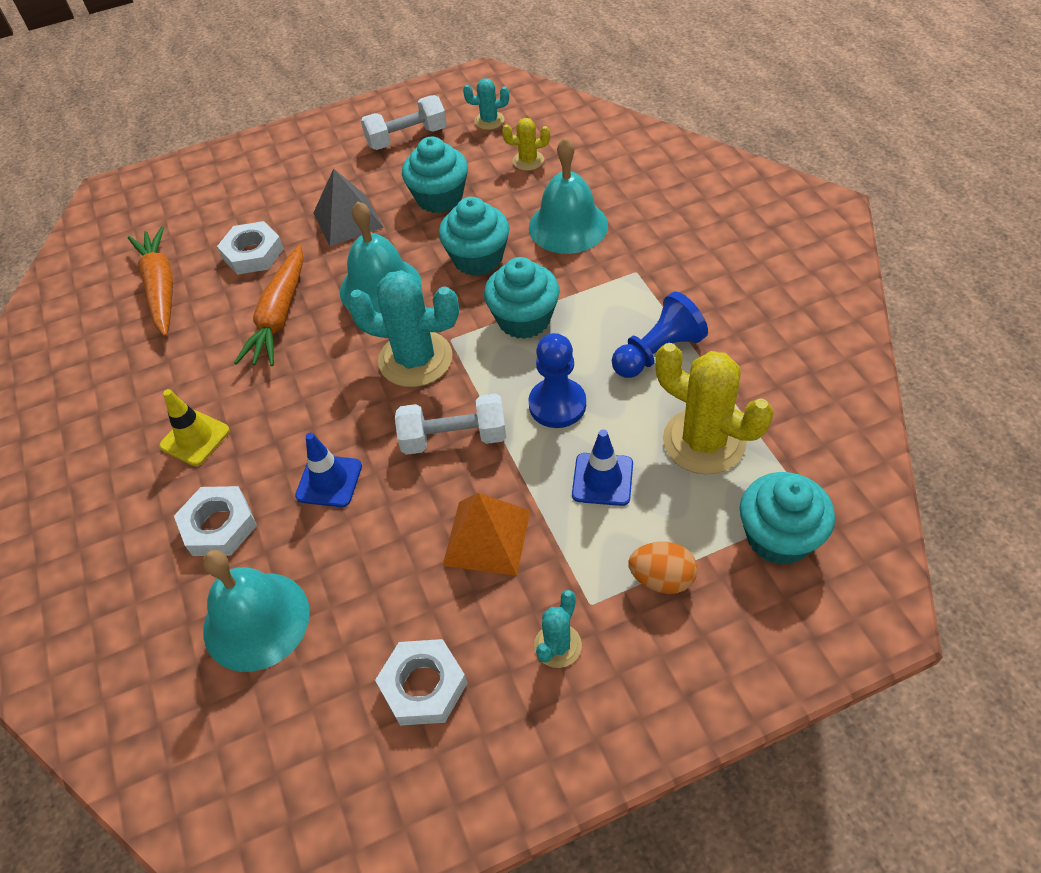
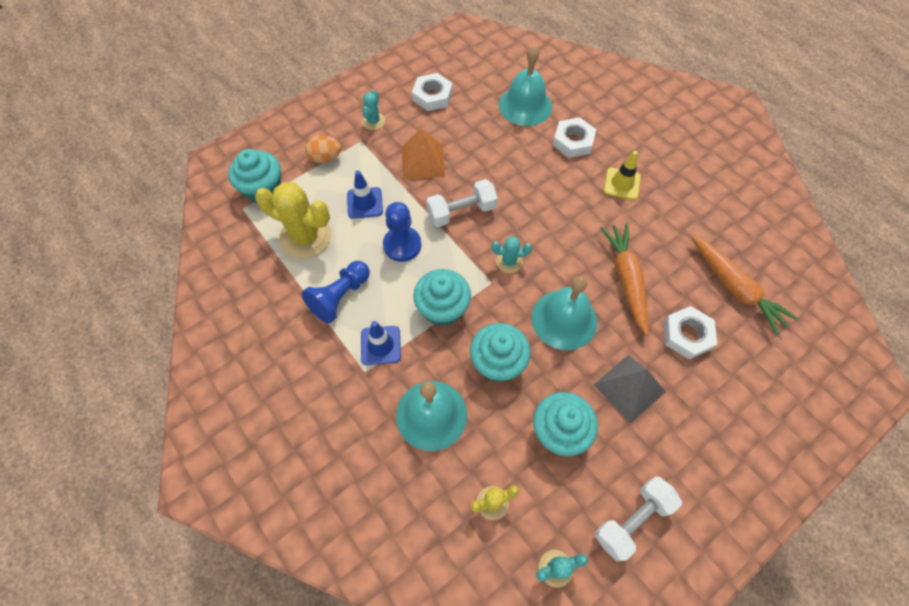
camera: 160 degrees right, 10 degrees up
(329, 481) = (525, 174): blue traffic cone -> blue traffic cone (380, 345)
(415, 359) = (509, 261): turquoise cactus -> turquoise cactus, size x0.51

